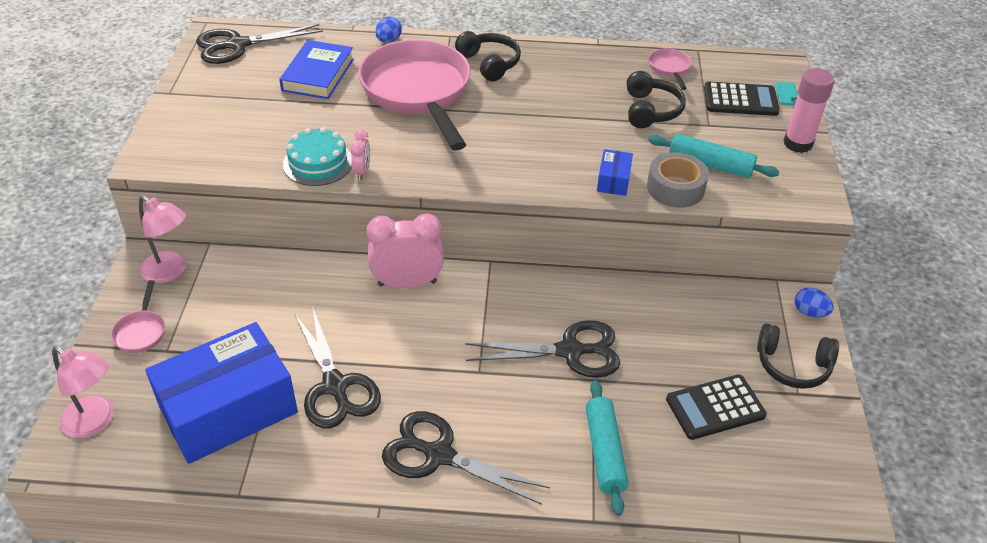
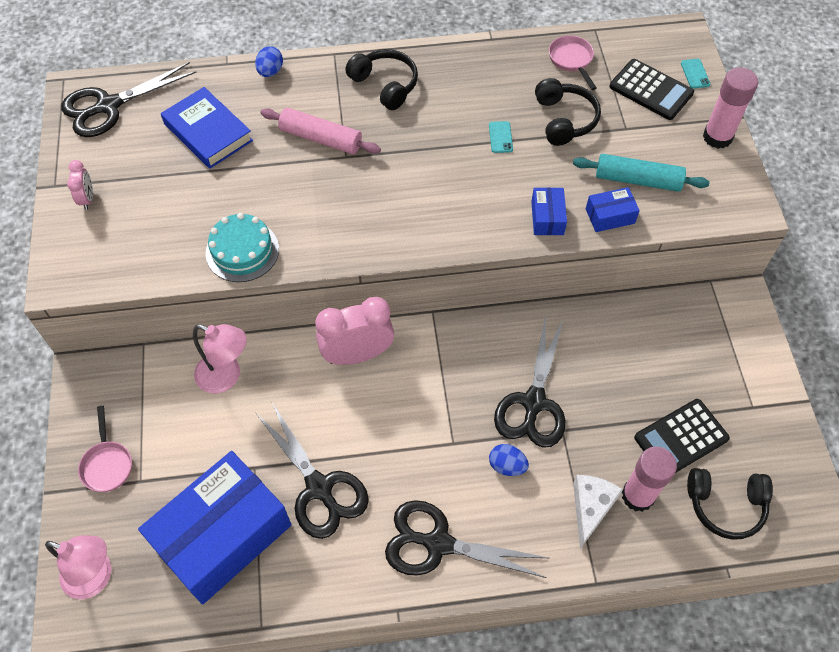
camera: 10 degrees left, 15 degrees up
(170, 272) = (114, 387): pink lamp -> pink lamp (226, 377)
(318, 74) = (208, 132): blue book -> blue book turned 45 degrees counterclockwise
(362, 172) = (291, 254): pink clock -> pink clock (87, 199)
(418, 93) = (321, 138): pink pan -> pink rolling pin
(570, 351) = (534, 402): black scissors -> black scissors turned 120 degrees clockwise
(586, 115) = (500, 137): none -> turquoise phone
(605, 452) = (590, 508): turquoise rolling pin -> white cheese
(657, 450) = (638, 495): none -> pink glue stick
(675, 188) = (610, 216): grey tape -> blue box
(740, 100) = (651, 90): black calculator -> black calculator turned 45 degrees clockwise
(792, 365) = (742, 377): black headphones -> black headphones (725, 505)
(809, 312) = (748, 313): blue egg -> blue egg (507, 466)

